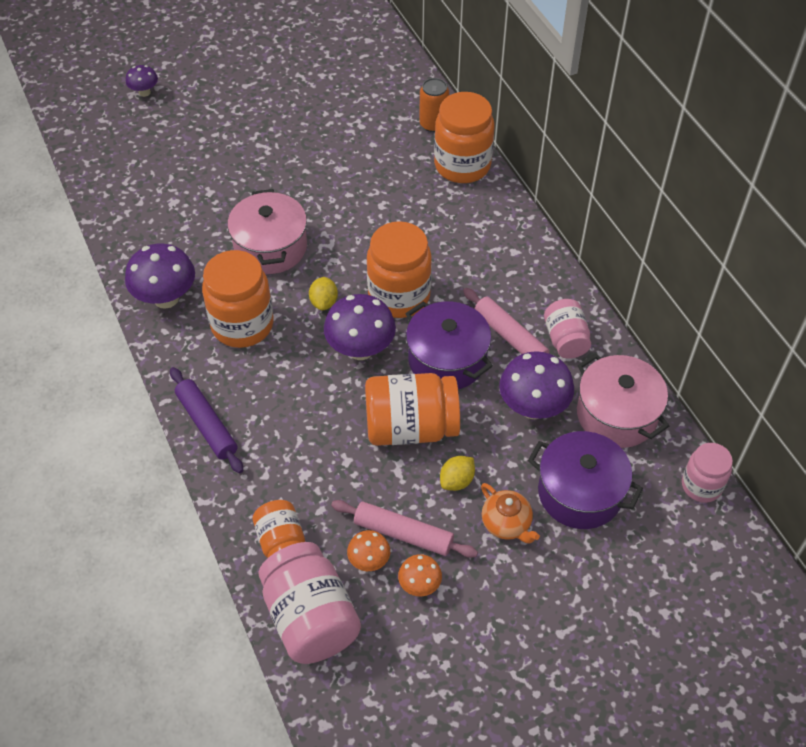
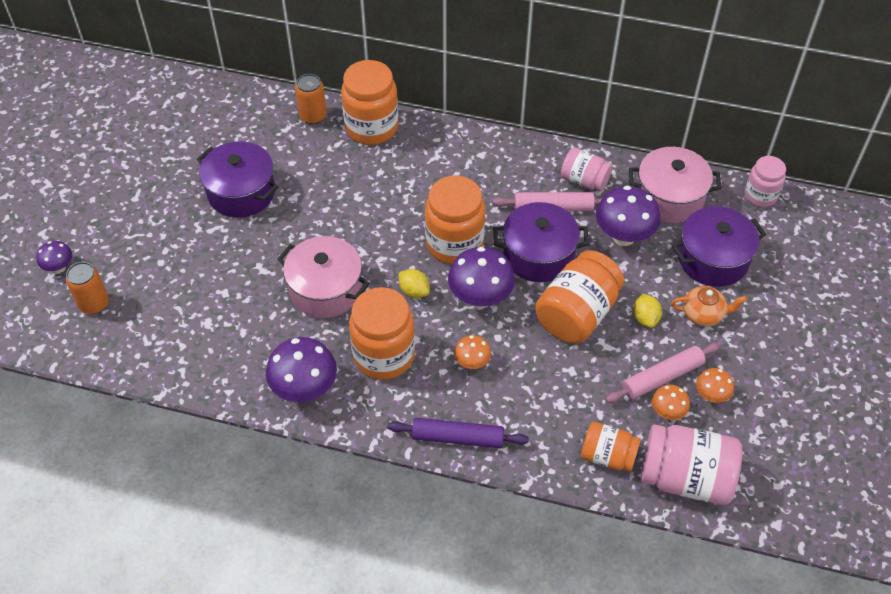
camera: 50 degrees left, 0 degrees up
(131, 131) = (94, 304): none -> orange can
(289, 386) = (472, 363): none -> orange mushroom
(312, 136) = (241, 192): none -> purple pot

